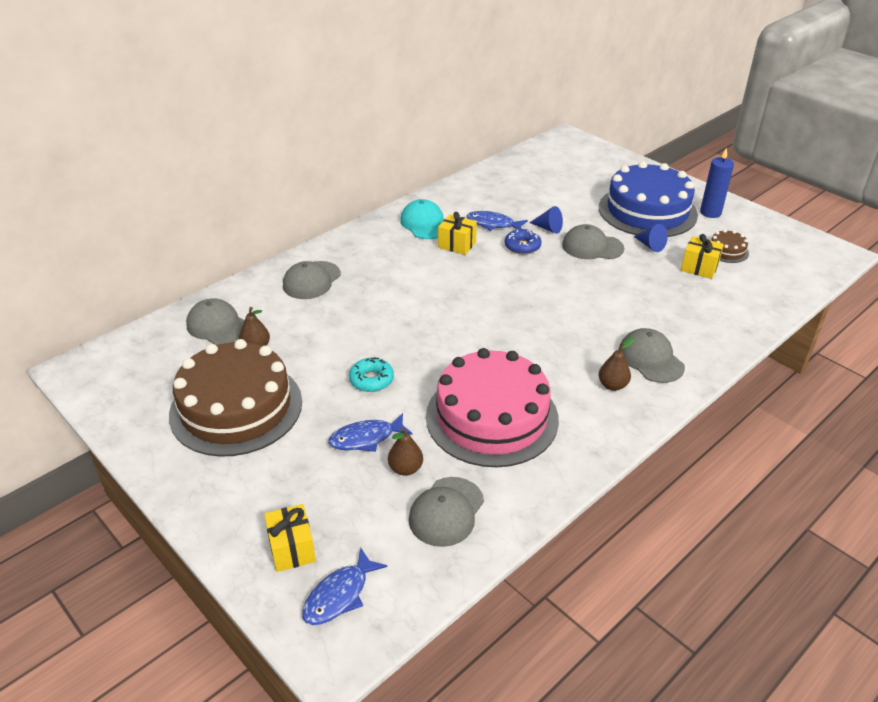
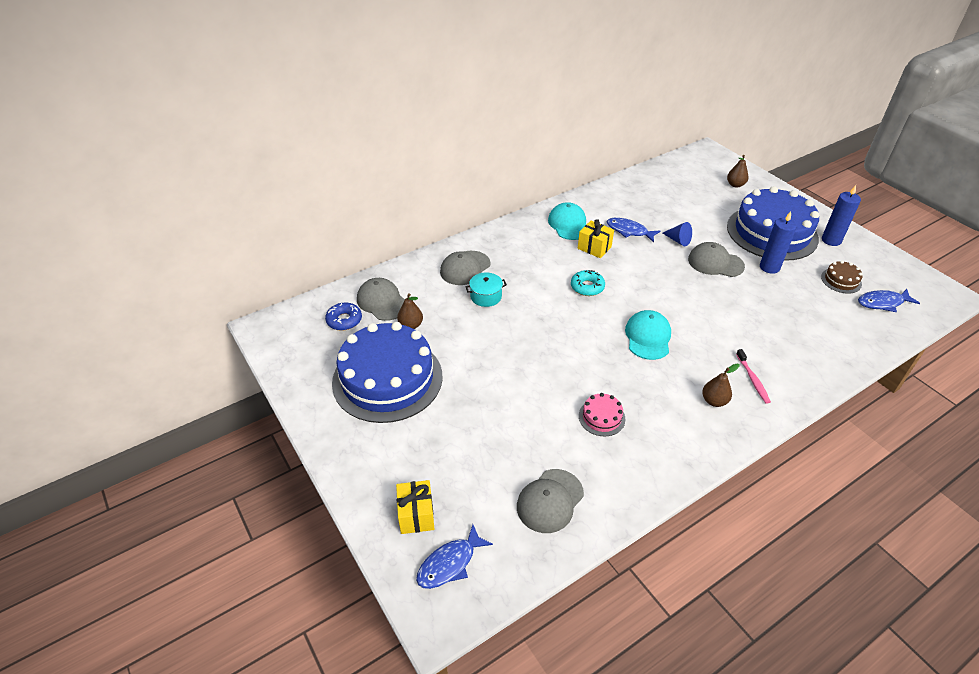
camera: 10 degrees right, 5 degrees up
(236, 408) = (387, 379): brown cake -> blue cake
(340, 307) = (486, 296): none -> turquoise pot
(366, 438) = (491, 422): blue fish -> blue fish (882, 303)
(371, 380) = (503, 368): turquoise donut -> turquoise donut (587, 287)
(405, 469) = (520, 455): brown pear -> brown pear (735, 185)
(492, 417) = (601, 417): pink cake -> pink cake, size x0.40
(522, 246) = (652, 255): blue donut -> blue donut (344, 320)
(530, 329) = (648, 337): none -> turquoise cap
(650, 245) = (769, 267): blue cone -> blue candle
(650, 359) = (753, 379): grey cap -> pink toothbrush
(699, 268) = (812, 294): yellow gift -> none

